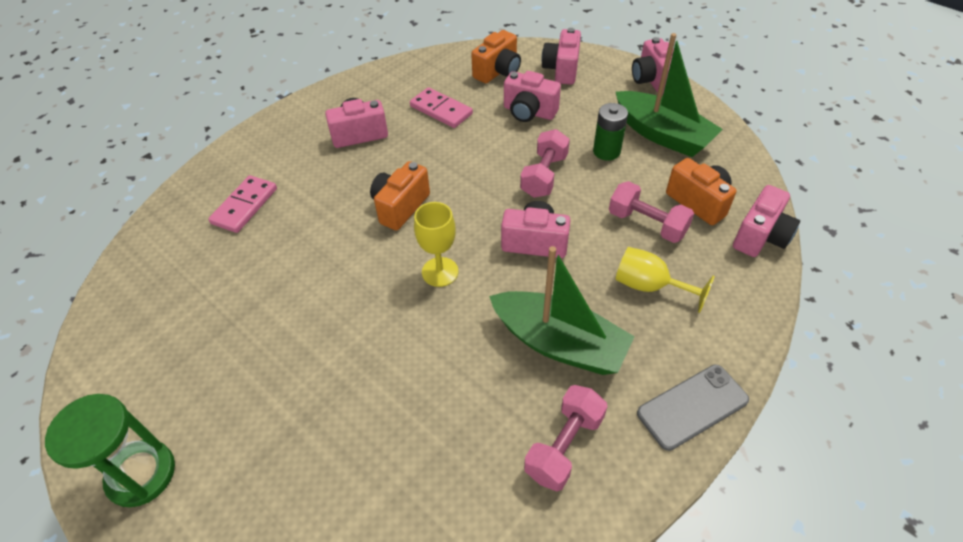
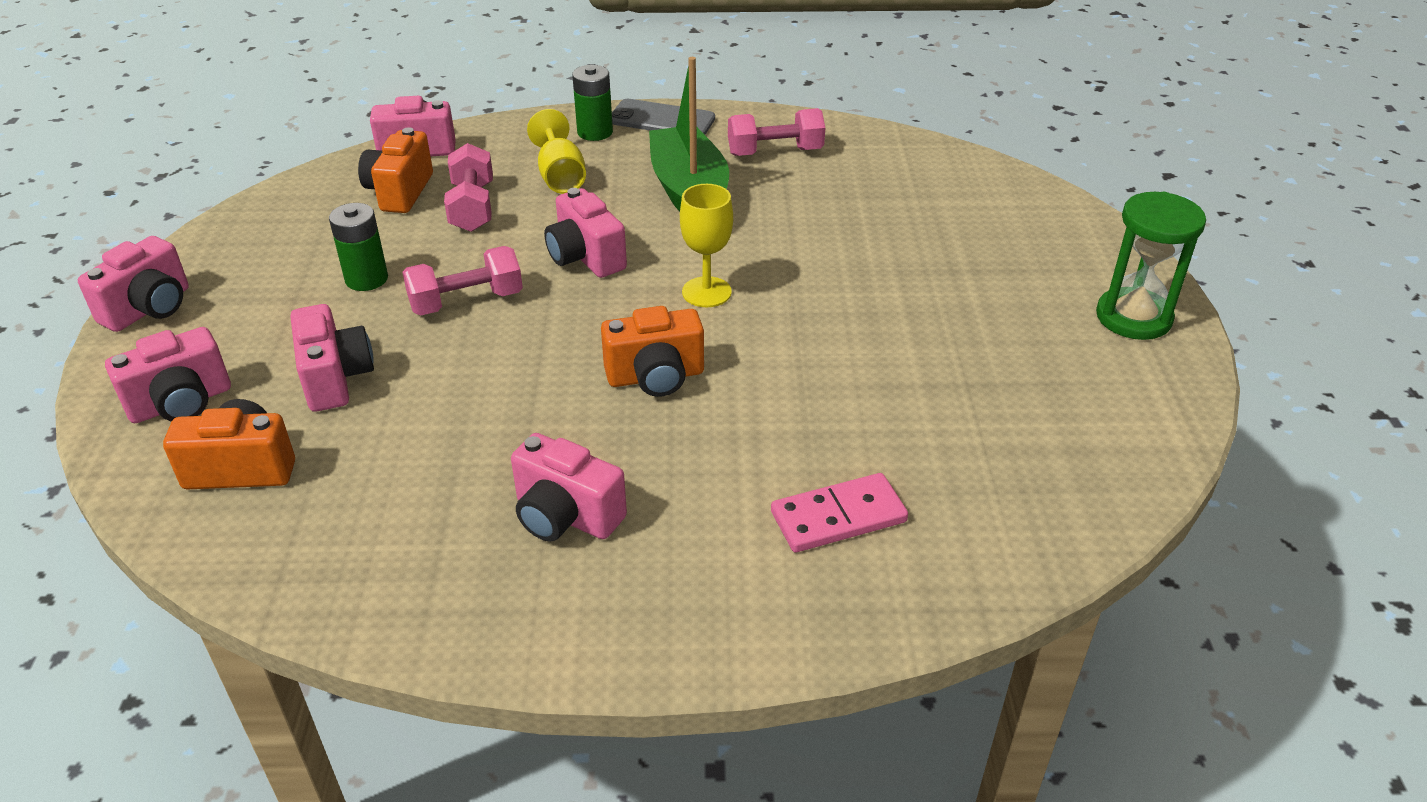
camera: 135 degrees left, 10 degrees down
(441, 110) = (415, 467): pink domino -> none
(662, 134) = (287, 255): green boat -> none
(705, 346) = (595, 132): none -> green battery

